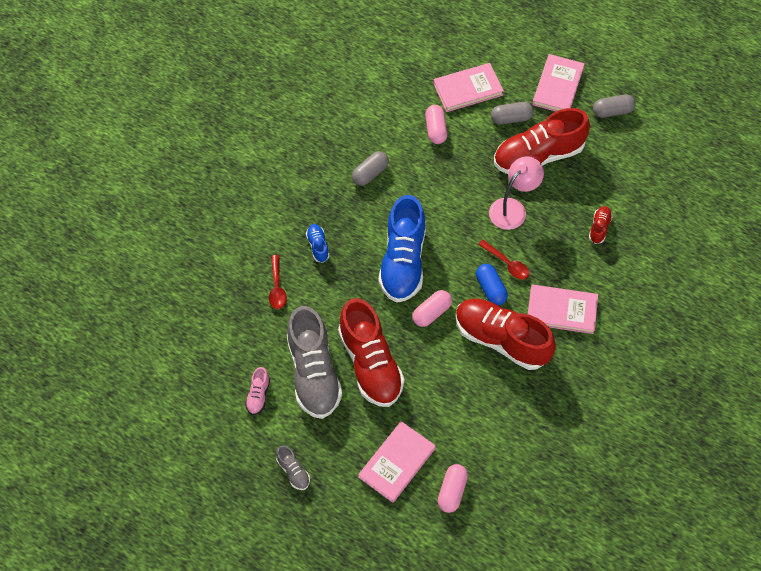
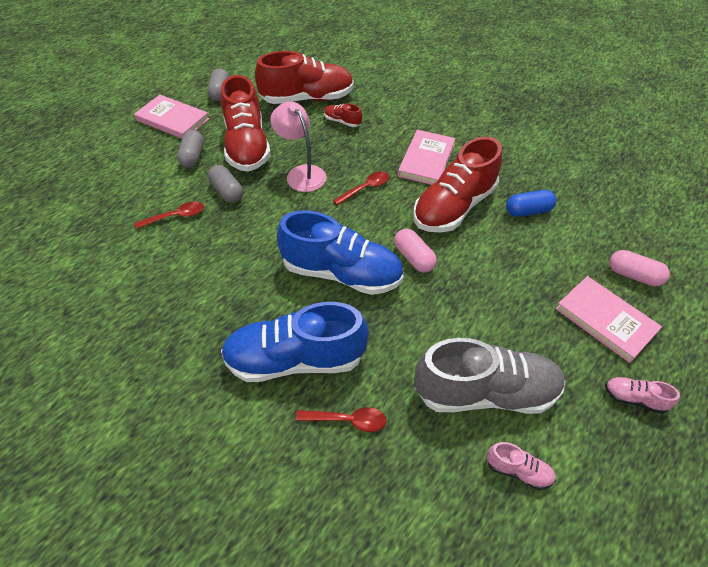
camera: 80 degrees left, 10 degrees down
(293, 471) = (631, 439): grey shoe -> none
(318, 246) = (295, 359): blue shoe -> blue shoe, size x2.35
(326, 477) = (634, 398): none -> pink shoe
(370, 173) = (208, 286): grey capsule -> grey capsule (227, 191)
(370, 363) = (475, 326): red shoe -> red shoe (307, 99)
(435, 129) = (176, 216): pink capsule -> red spoon
(468, 89) = (138, 182): pink book -> none
(490, 289) = (393, 205): blue capsule -> blue capsule (528, 211)

